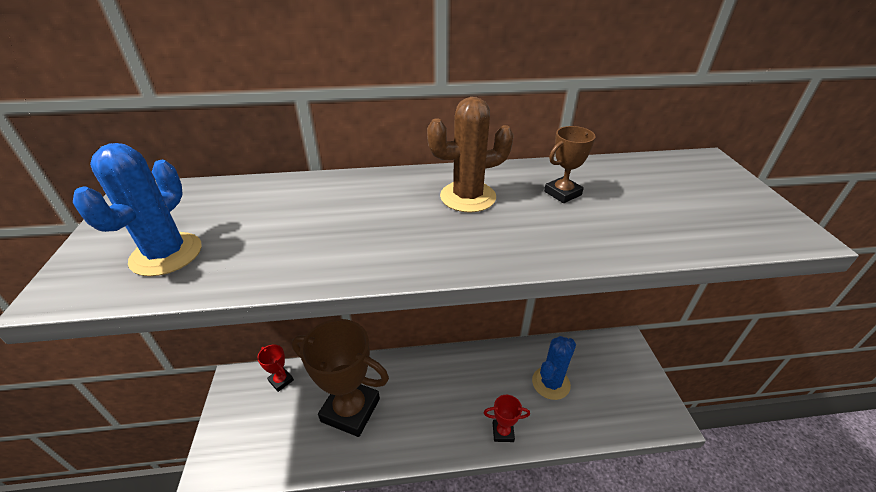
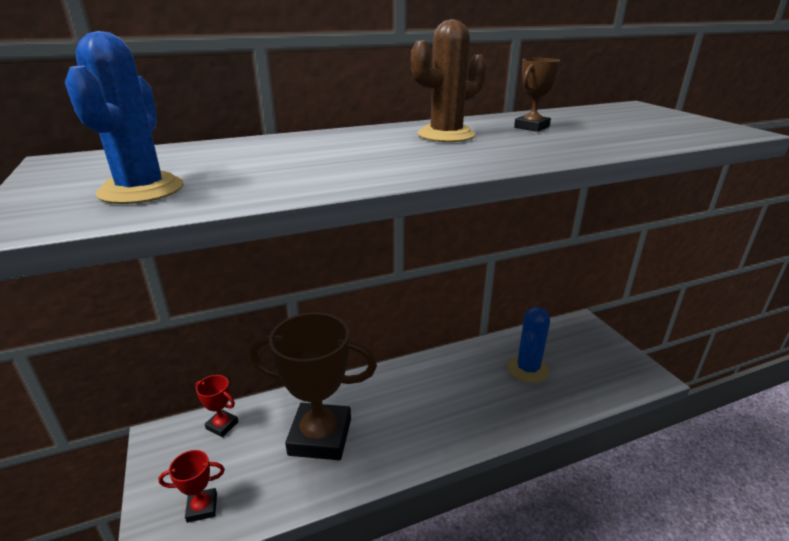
camera: 15 degrees left, 10 degrees down
(503, 432) = (498, 421): red trophy -> red trophy (202, 507)

